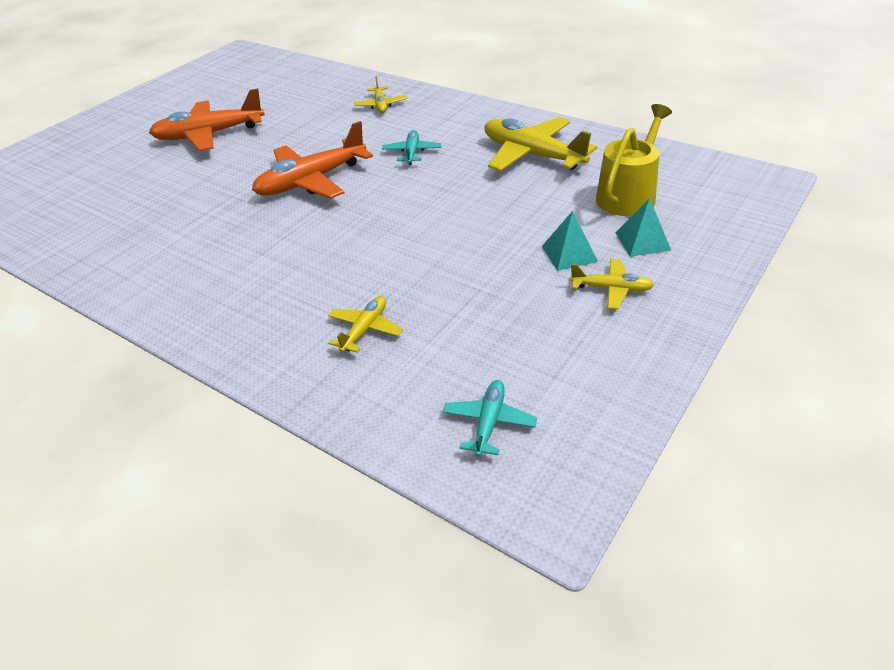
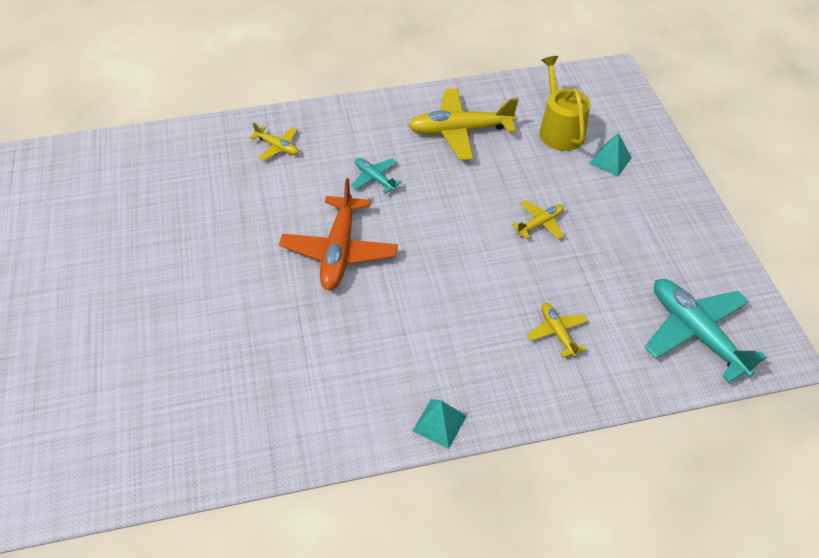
camera: 50 degrees left, 10 degrees up
(209, 135) = (169, 266): orange plane -> none
(489, 422) = (695, 332): turquoise plane -> turquoise plane, size x1.95
(569, 254) = (586, 196): turquoise pyramid -> turquoise pyramid (439, 423)
(612, 289) = (638, 205): yellow plane -> yellow plane (540, 223)

